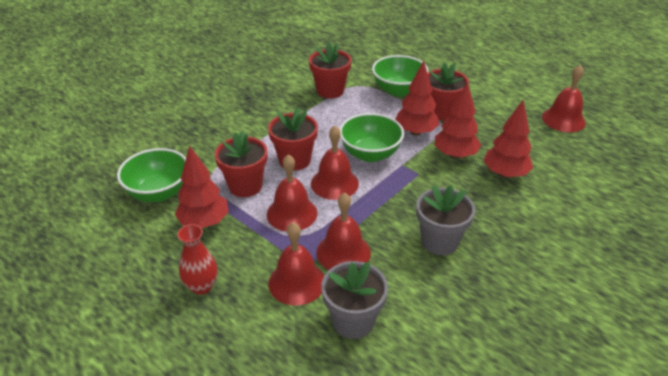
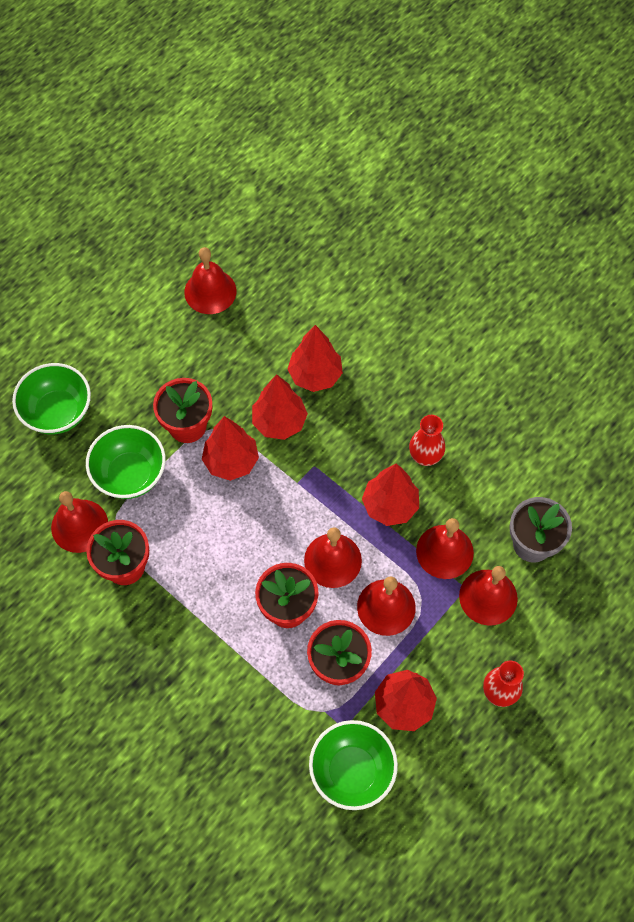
camera: 90 degrees left, 25 degrees up
(358, 73) = (79, 525): none -> red bell
(370, 154) = (276, 518): green bowl -> green bowl (58, 412)
(386, 217) = (390, 506): none -> red tree
(439, 241) = (425, 456): grey flower pot -> red vase

